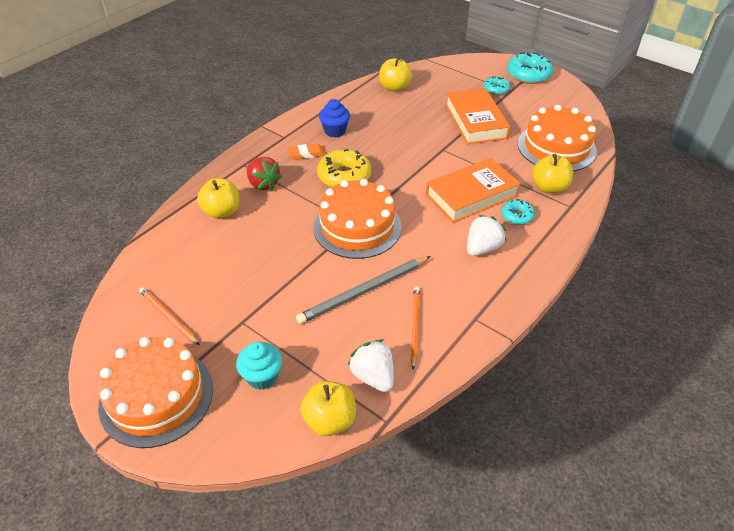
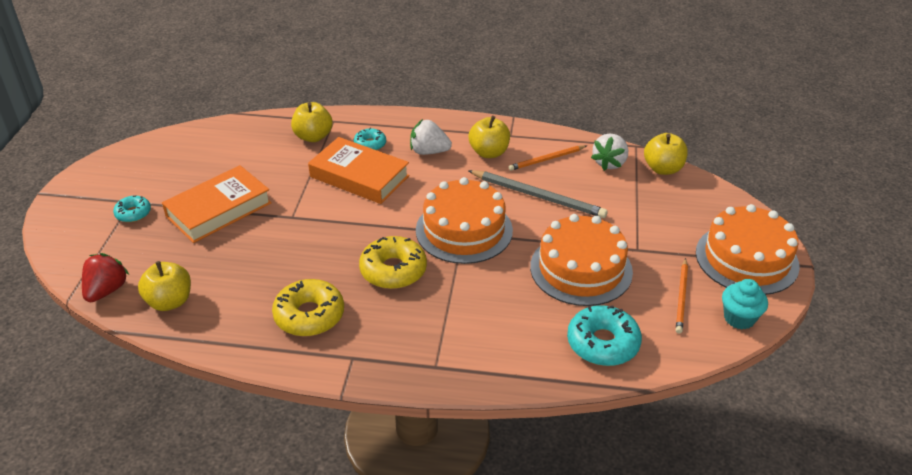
camera: 120 degrees left, 5 degrees down
(222, 212) = (528, 338): yellow apple -> yellow apple (489, 152)
(262, 377) = (669, 213): turquoise cupcake -> turquoise cupcake (739, 318)
(263, 184) = (457, 329): red strawberry -> red strawberry (106, 290)
(306, 154) = (374, 320): orange eraser -> none
(335, 131) = (309, 315): blue cupcake -> yellow donut
(528, 75) = (83, 197): turquoise donut -> turquoise donut (603, 343)
(556, 147) = (240, 146): orange cake -> orange cake (581, 269)

